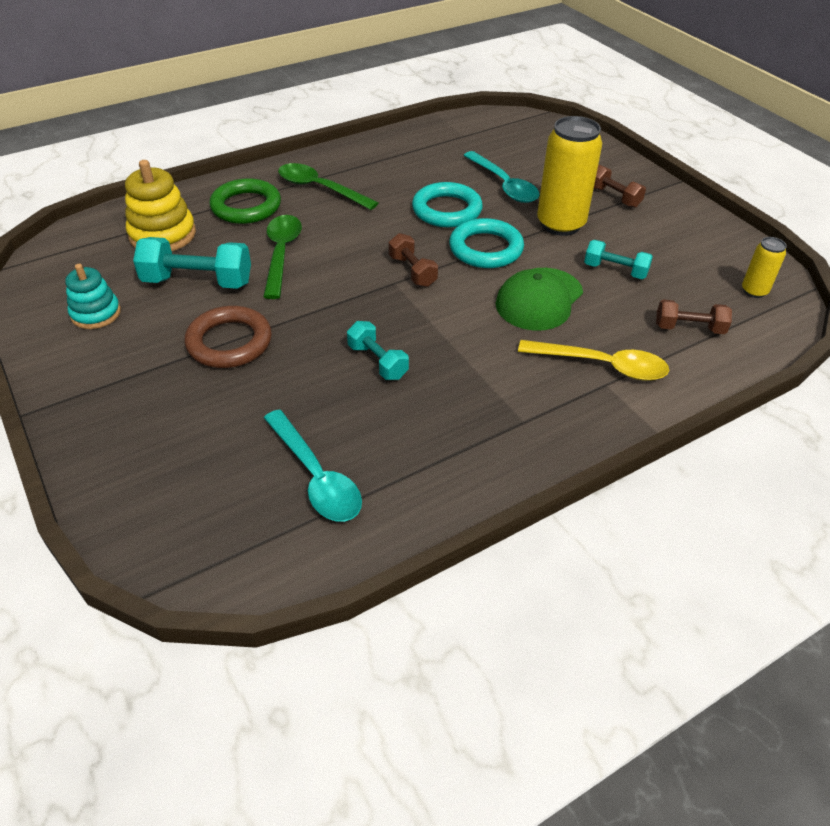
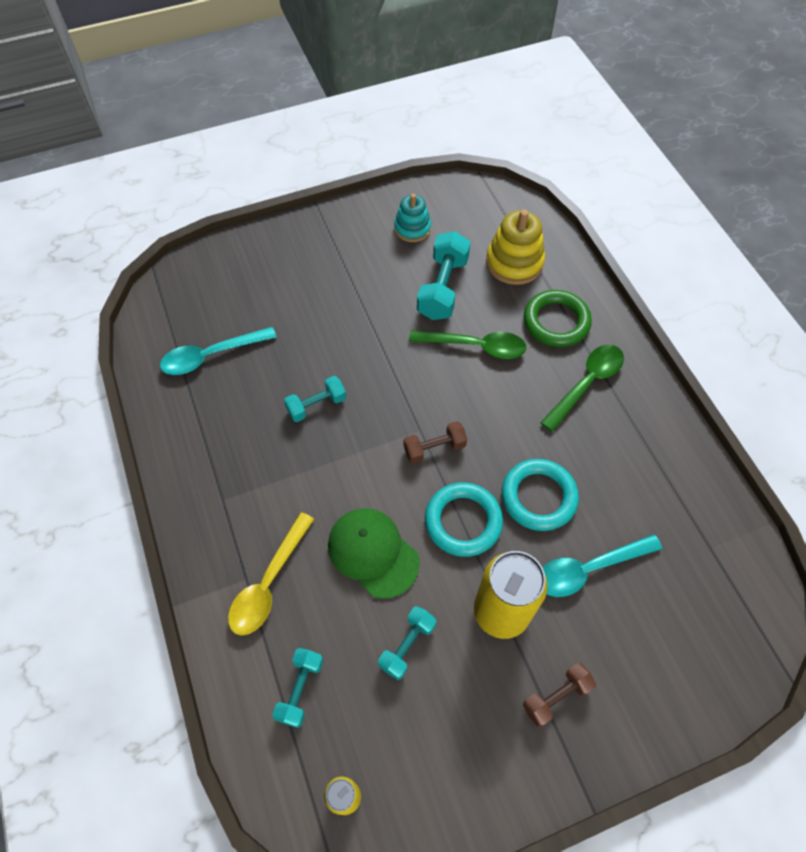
camera: 100 degrees right, 15 degrees up
(229, 342) = (362, 309): brown ring -> none
(689, 328) = (300, 689): brown dumbbell -> turquoise dumbbell

